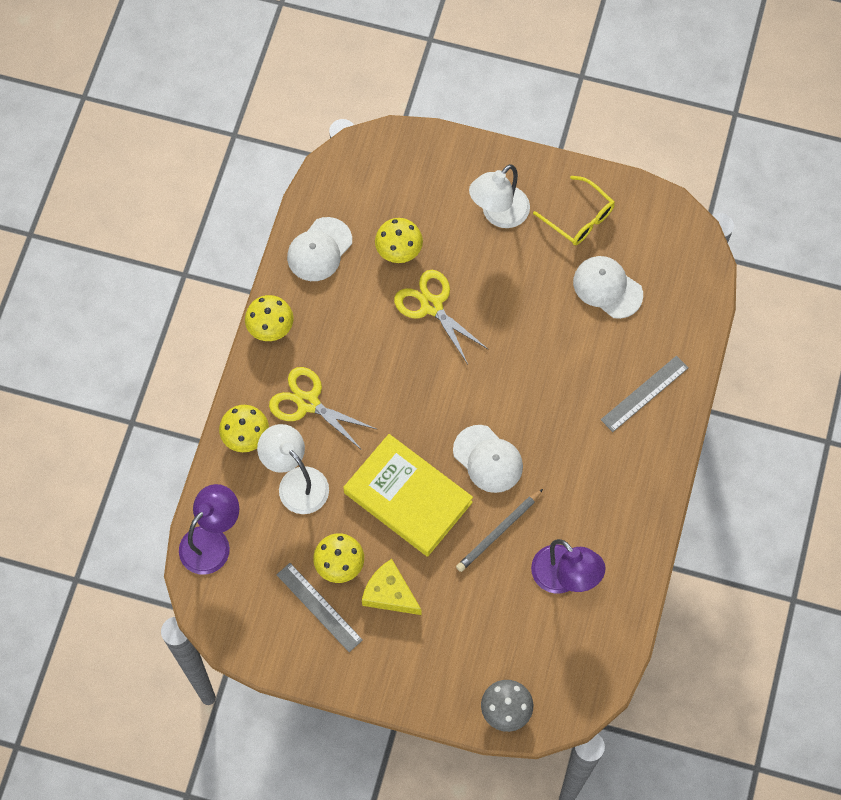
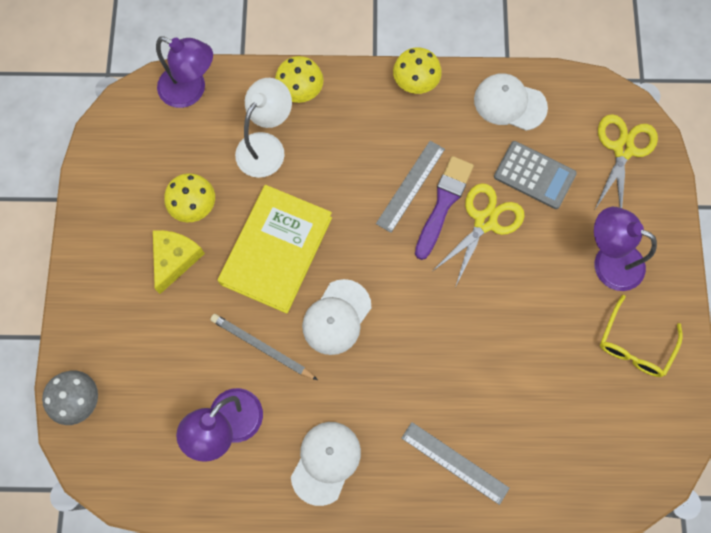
camera: 75 degrees right, 5 degrees up
(308, 402) = (349, 135): yellow scissors -> yellow scissors (623, 149)
(319, 607) = (148, 199): grey ruler -> grey ruler (410, 186)
(399, 250) = (534, 175): yellow mushroom -> grey calculator
(404, 336) = (443, 203): none -> purple brush
(498, 214) = (608, 261): white lamp -> purple lamp
(607, 288) = (564, 394): white cap -> white cap (326, 462)

